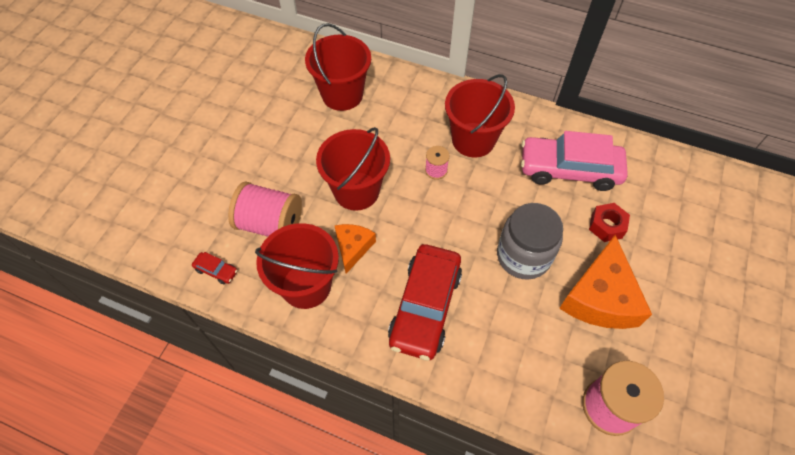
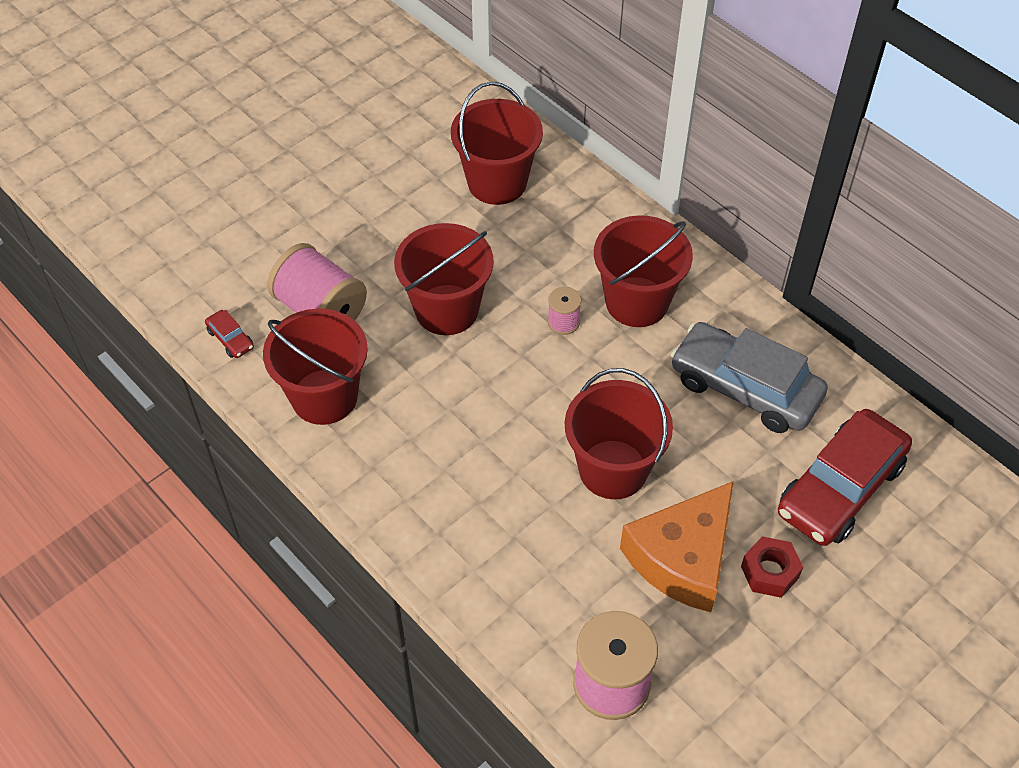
camera: 25 degrees right, 5 degrees down
(353, 248) = (404, 375): orange cheese -> none
(425, 307) = (452, 478): red car -> red car (840, 488)
(523, 256) = (613, 469): grey jar -> red bucket
(569, 169) = (745, 388): pink car -> grey car
(606, 226) = (749, 477): red nut -> red nut (769, 572)

